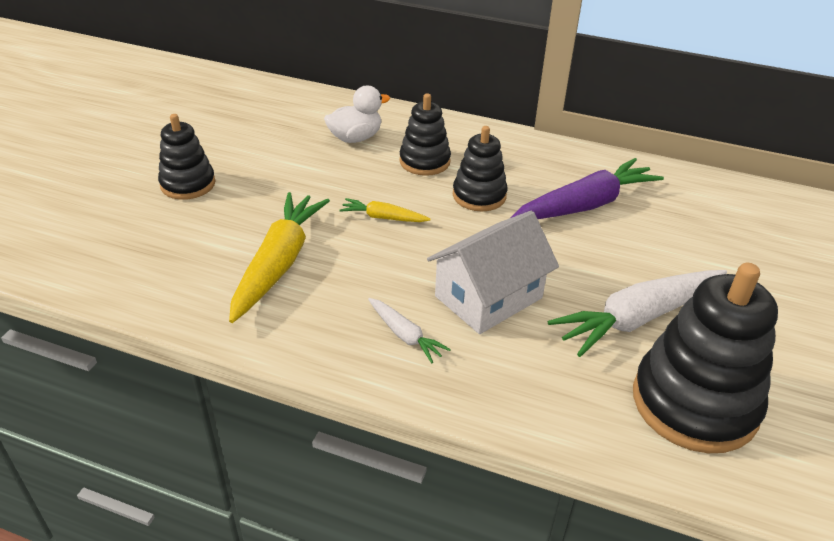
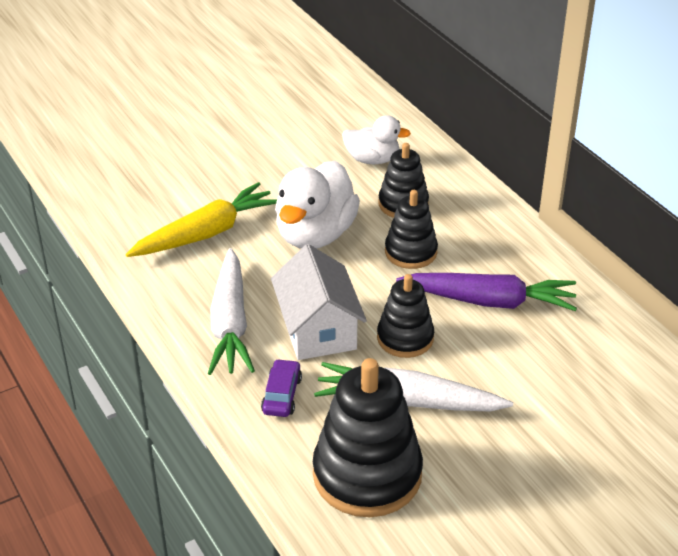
camera: 40 degrees right, 0 degrees up
(188, 184) = (209, 145): black stacking toy -> black stacking toy (405, 338)
(383, 218) = (315, 234): yellow carrot -> white duck
(405, 335) = (230, 323): white carrot -> white carrot, size x2.01
(488, 297) = (318, 329): white house -> white house turned 75 degrees clockwise
(535, 375) = (282, 395): none -> purple car

